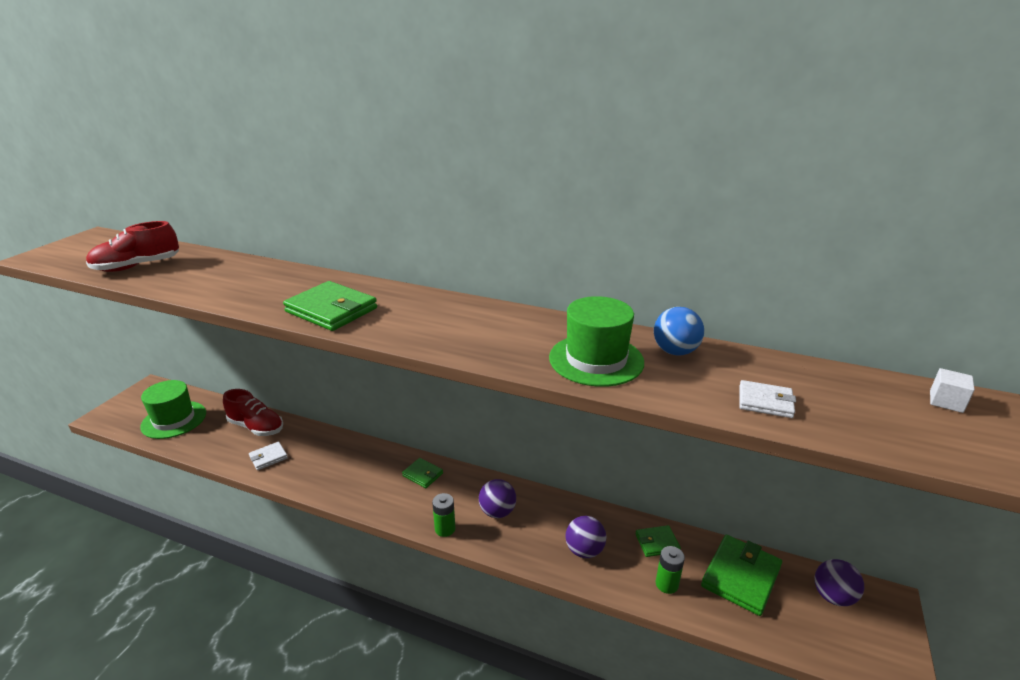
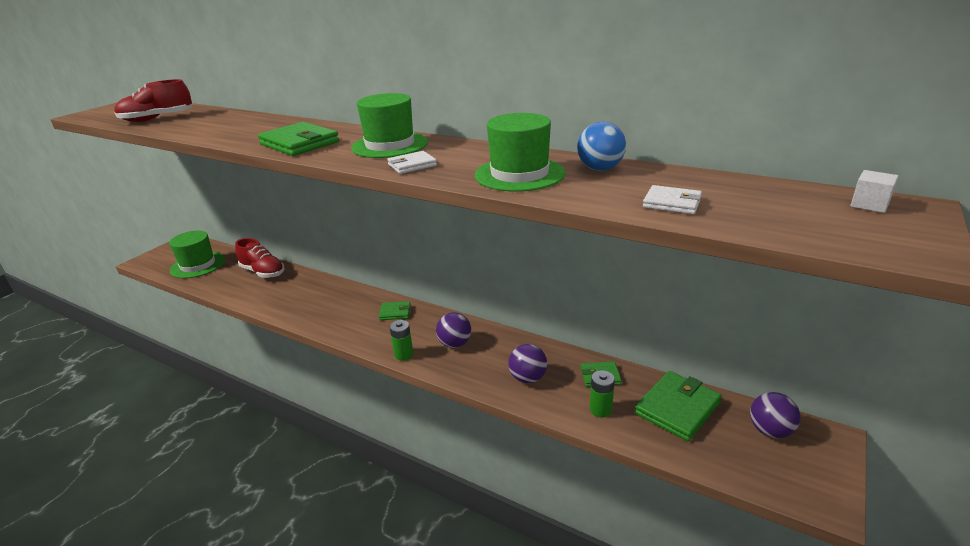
camera: 10 degrees right, 0 degrees up
(268, 457) = (267, 295): white wallet -> white wallet (412, 165)
(422, 474) = (395, 312): green wallet -> green wallet turned 45 degrees counterclockwise
(437, 314) = (390, 145): none -> green hat

